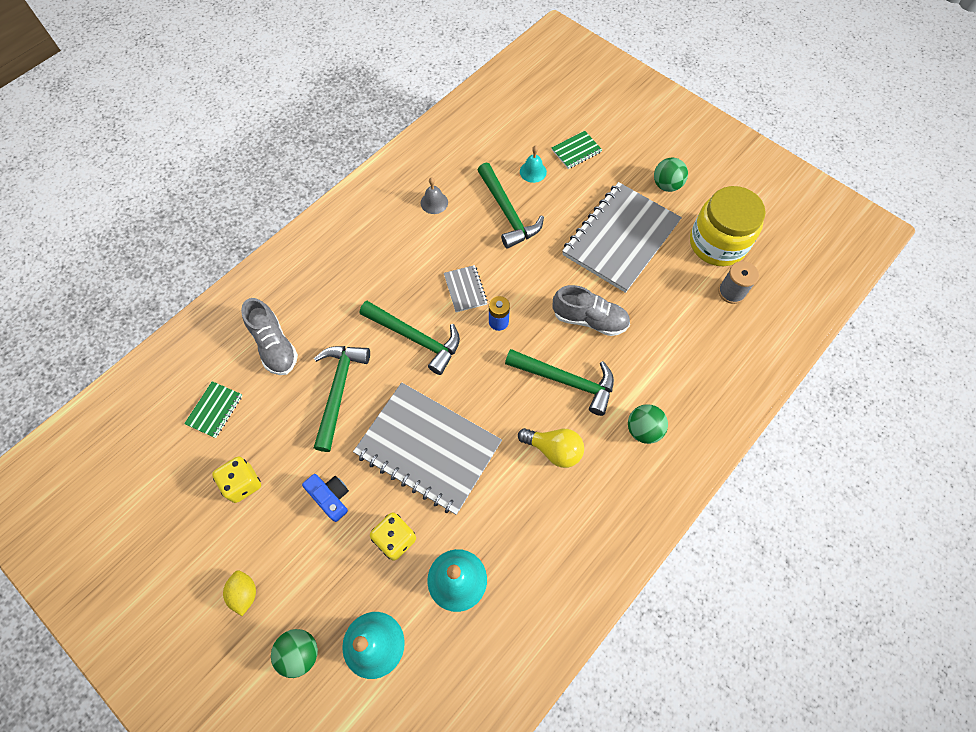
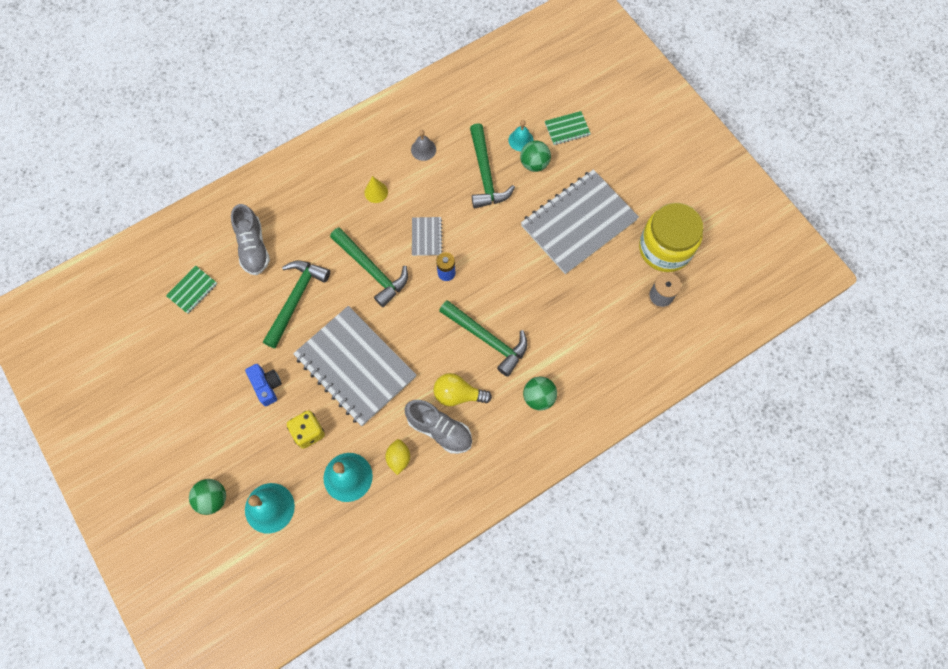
camera: 15 degrees right, 5 degrees up
(243, 483) = (200, 356): yellow dice -> none
(244, 593) = (182, 443): yellow lemon -> yellow lemon (398, 458)
(396, 256) = (376, 192): none -> yellow cone
(554, 450) = (458, 394): yellow light bulb -> yellow light bulb turned 150 degrees clockwise
(589, 319) = (525, 290): grey shoe -> grey shoe (439, 429)
(666, 185) = (638, 182): green ball -> green ball (534, 164)

